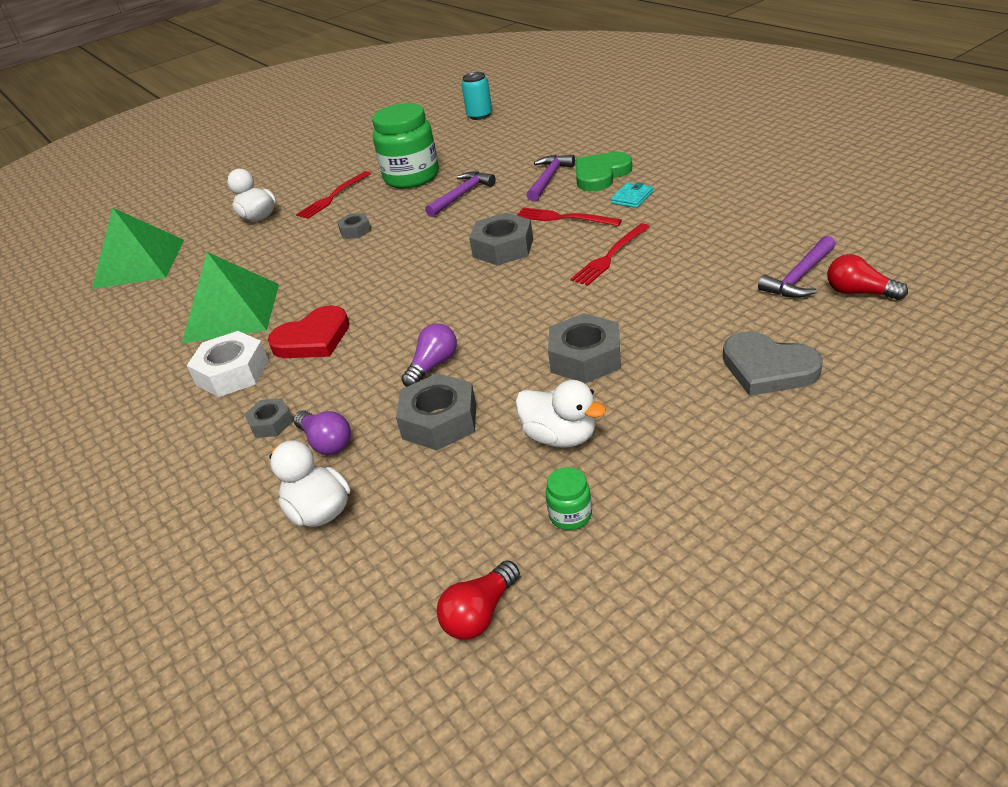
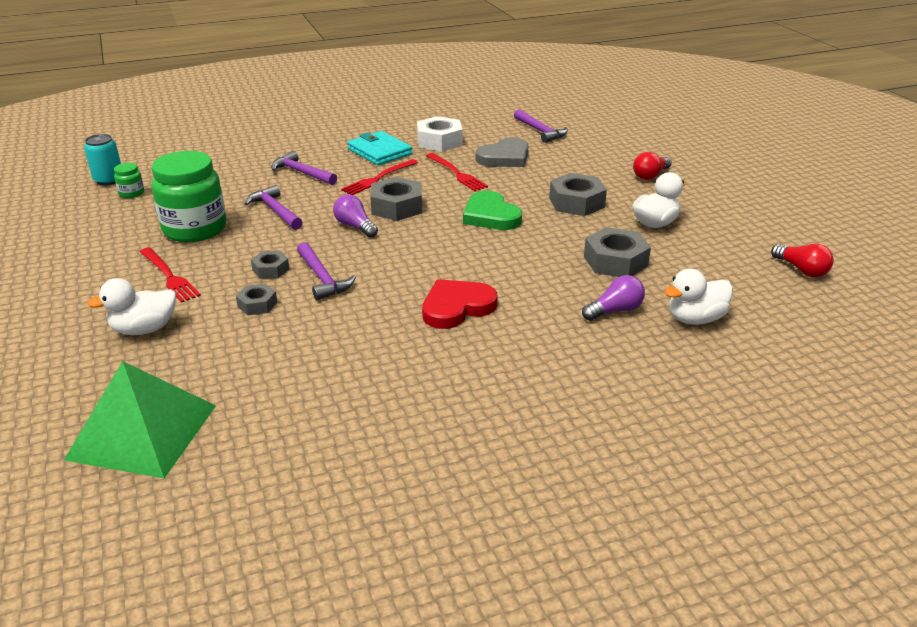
camera: 80 degrees left, 5 degrees down
(232, 312) = (359, 354): green pyramid -> none
(233, 372) = (477, 356): white nut -> white nut (439, 141)
(271, 423) = (573, 336): grey nut -> grey nut (257, 304)
(313, 339) = (457, 307): red heart -> red heart turned 105 degrees counterclockwise
(348, 257) = (322, 278): none -> purple hammer
(433, 365) = (544, 256): purple light bulb -> purple light bulb (355, 226)
(570, 515) = (728, 232): green jar -> green jar (131, 193)
(600, 175) = (326, 154): green heart -> green heart (490, 215)
(632, 197) = (379, 152): turquoise wallet -> turquoise wallet, size x1.76
(768, 368) = (624, 158): grey heart -> grey heart (504, 157)
(859, 292) = (570, 123): red light bulb -> red light bulb (650, 175)

